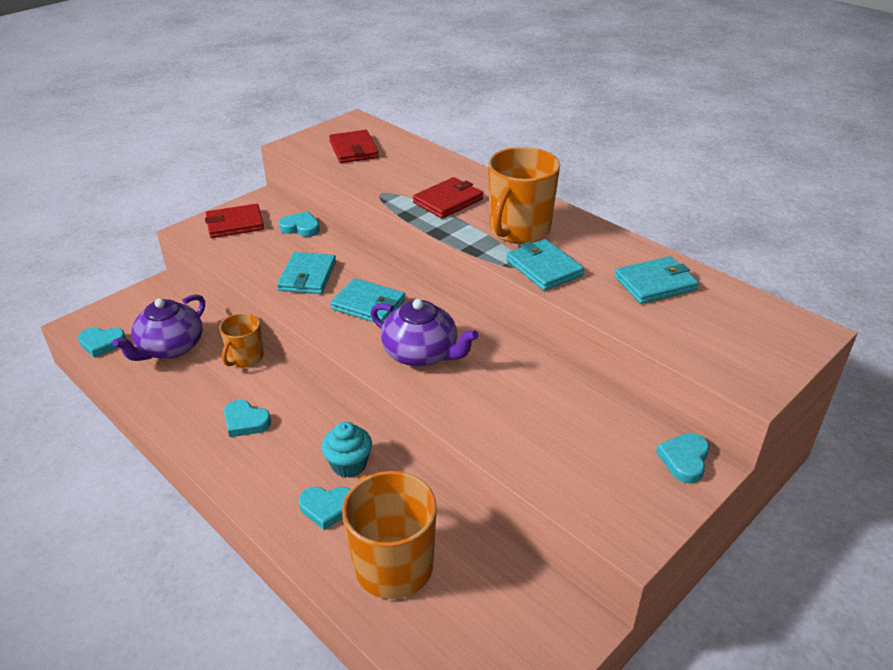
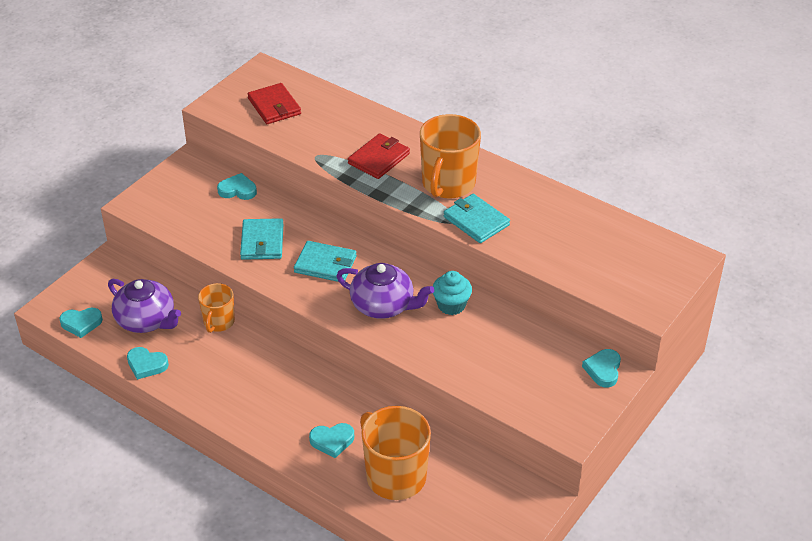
camera: 10 degrees left, 5 degrees up
(170, 348) = (146, 320): purple teapot -> purple teapot turned 75 degrees counterclockwise
(235, 224) = (173, 192): red wallet -> none
(245, 421) = (240, 379): turquoise heart -> turquoise heart (146, 365)
(349, 464) = (339, 405): turquoise cupcake -> turquoise cupcake (451, 305)
(655, 283) = (568, 226): turquoise wallet -> none

